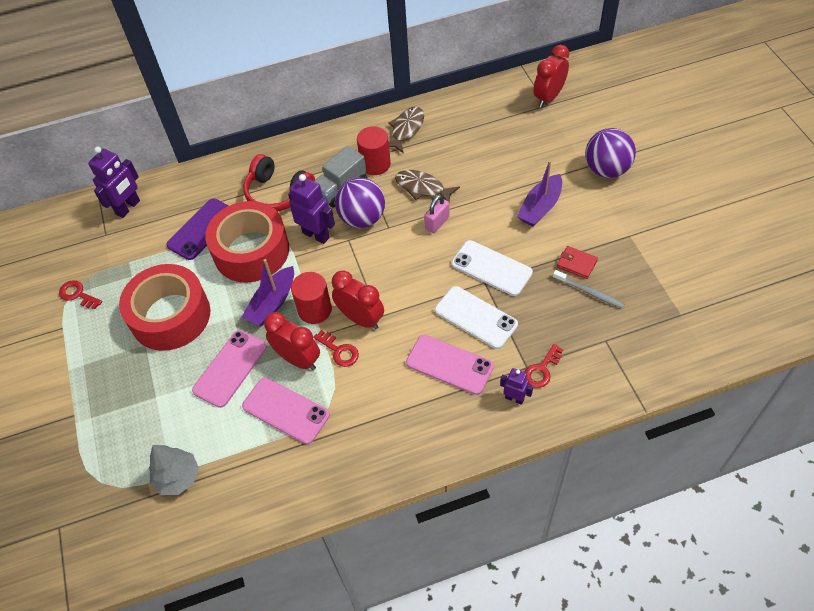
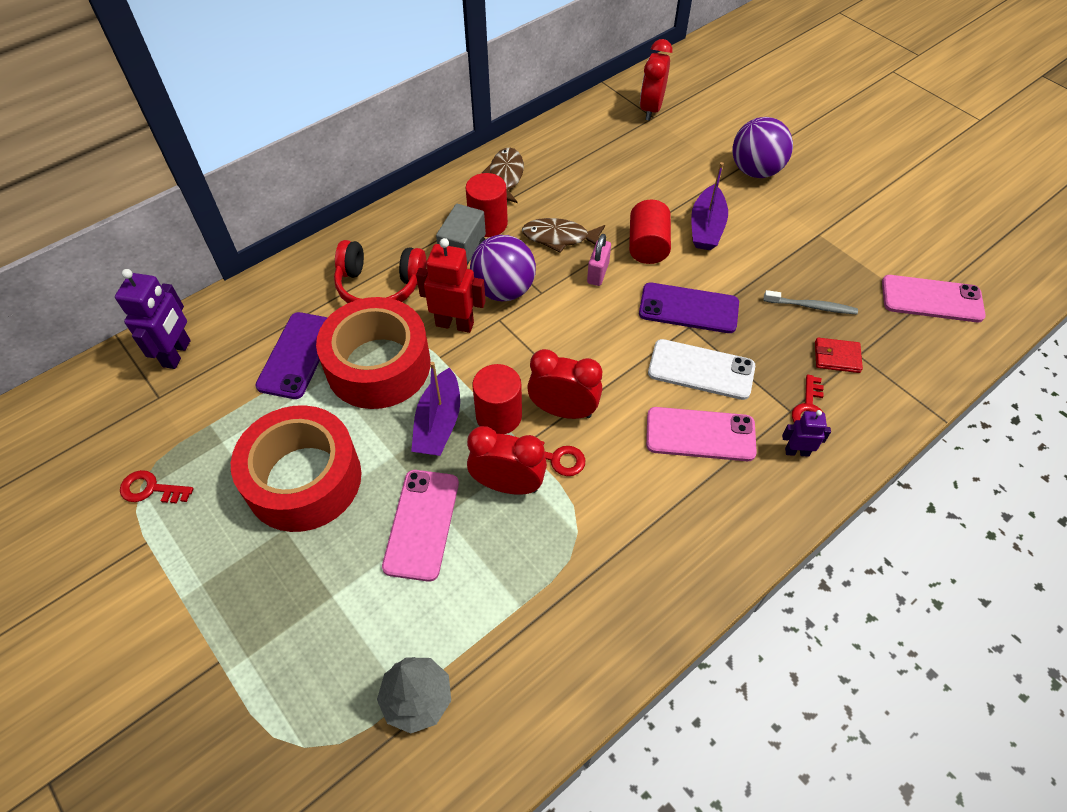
camera: 25 degrees left, 0 degrees up
(286, 410) = (524, 556): pink phone -> pink phone (931, 299)
(316, 235) = (455, 324): purple robot -> red robot
(486, 211) = (647, 246): none -> red cylinder
(491, 268) = (688, 308): white phone -> purple phone
(576, 264) = (780, 279): red wallet -> red wallet (837, 357)

